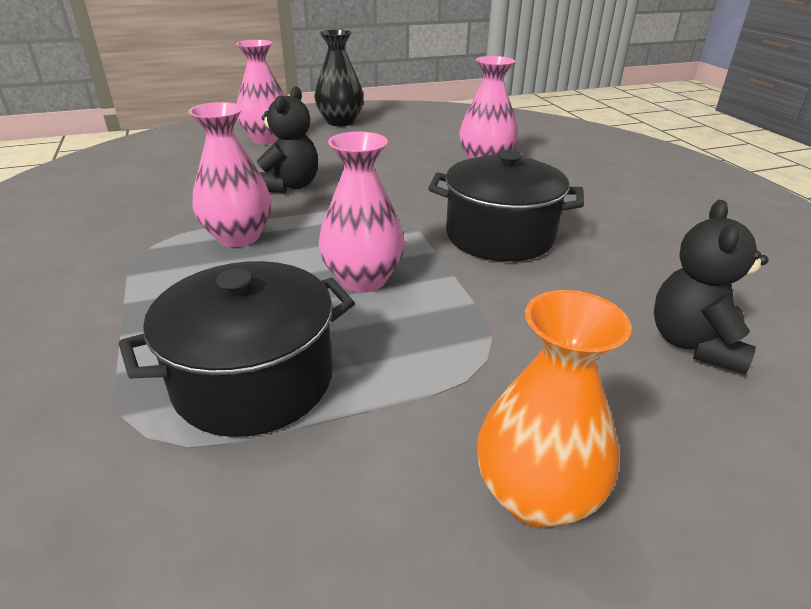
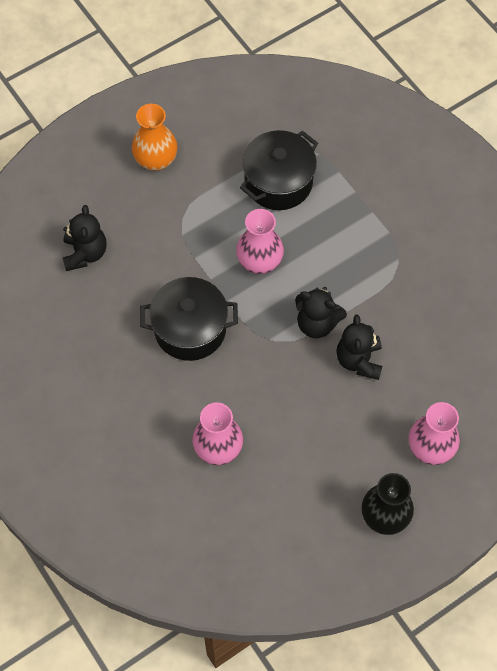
camera: 165 degrees right, 30 degrees up
(238, 237) = (353, 284): pink vase -> none
(318, 215) = (317, 323): none -> black teddy bear

